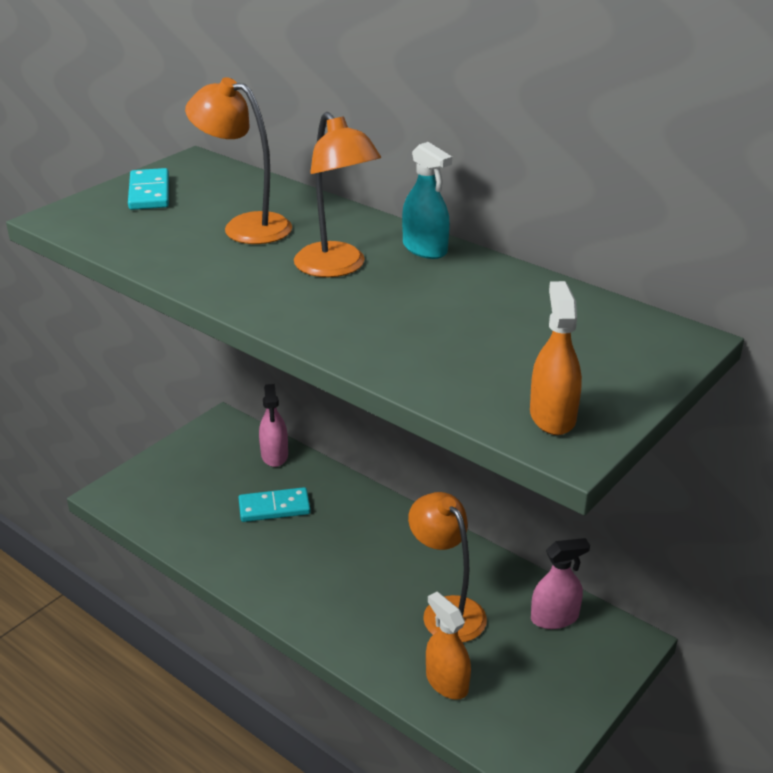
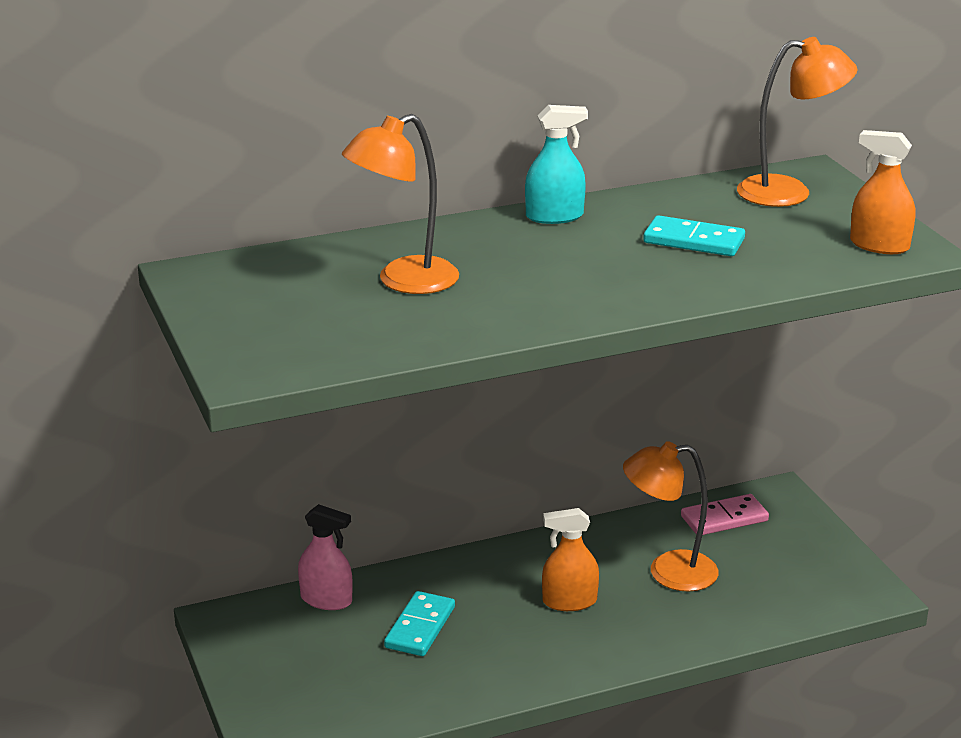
camera: 60 degrees left, 5 degrees down
(149, 193) = (247, 312): turquoise domino -> turquoise domino (694, 241)
(337, 268) = (548, 261): orange lamp -> orange lamp (789, 192)
(447, 682) = (758, 604): orange spray bottle -> orange spray bottle (569, 601)
(554, 617) = (724, 518): pink spray bottle -> pink domino

